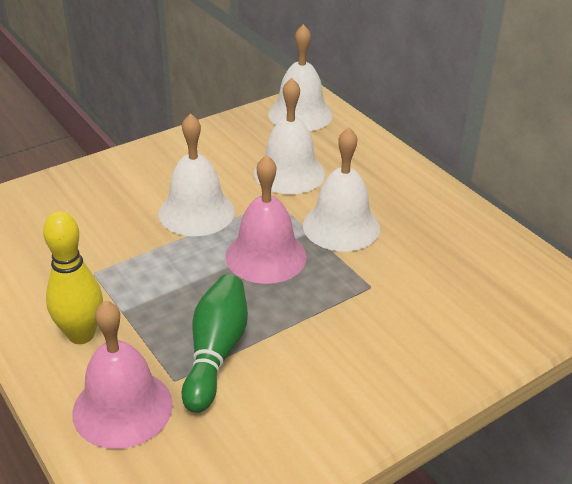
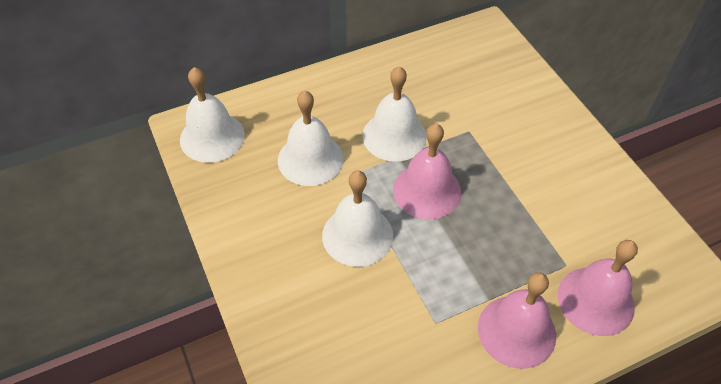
camera: 80 degrees left, 15 degrees up
(81, 335) = (516, 331): yellow bowling pin -> pink bell
(216, 352) = (537, 235): green bowling pin -> none

